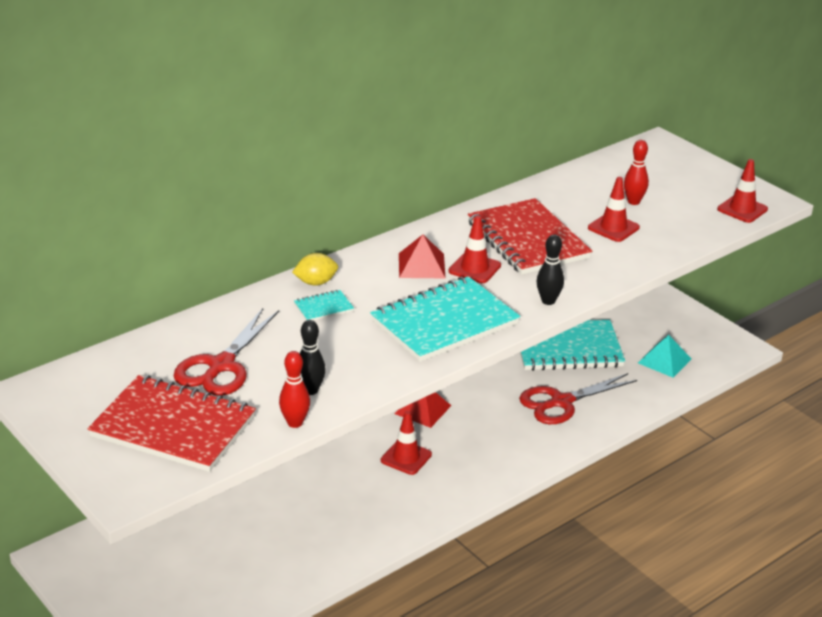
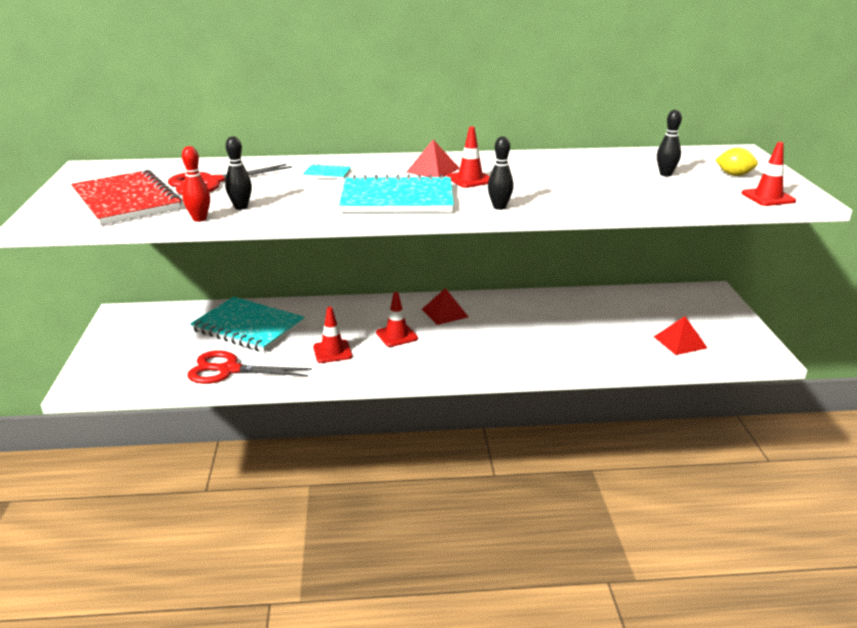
camera: 35 degrees right, 5 degrees down
(316, 282) = (344, 162): yellow lemon -> yellow lemon (734, 175)
(527, 240) = (538, 175): red notebook -> none
(561, 402) = (557, 341): red scissors -> red scissors (229, 370)
(567, 348) = (602, 311): turquoise notebook -> turquoise notebook (248, 327)
(613, 228) = (624, 183): red traffic cone -> red traffic cone (332, 352)
(633, 201) = (665, 174): red bowling pin -> black bowling pin
(664, 360) = (680, 342): turquoise pyramid -> red pyramid

